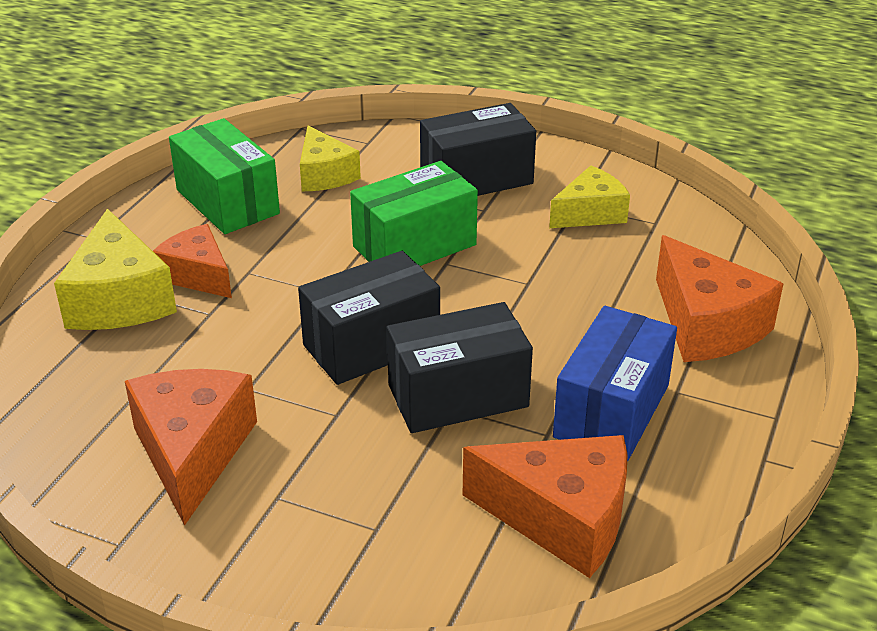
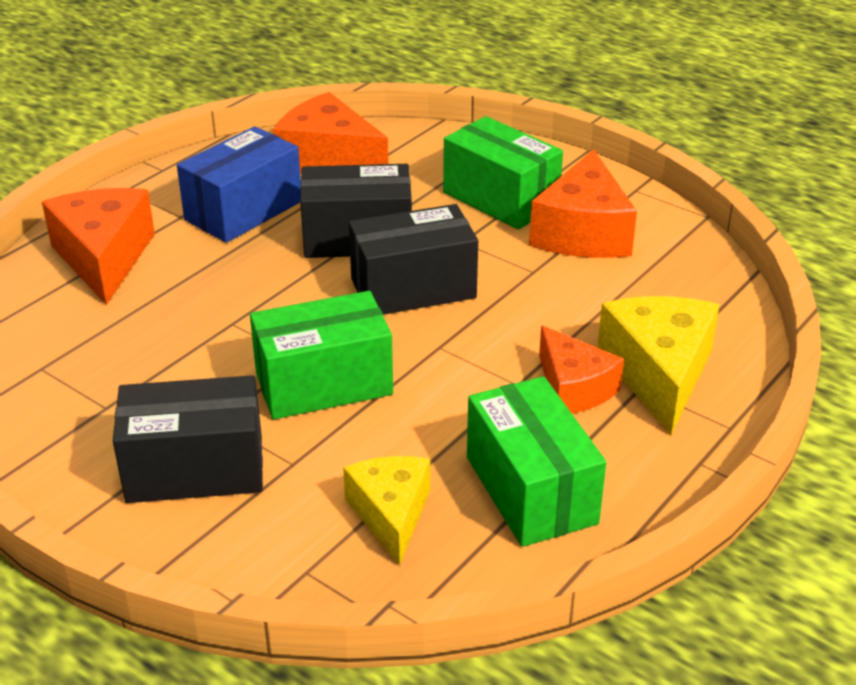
camera: 165 degrees left, 0 degrees up
(304, 489) = (500, 199): none -> green box
(590, 213) = (100, 391): yellow cheese -> none

